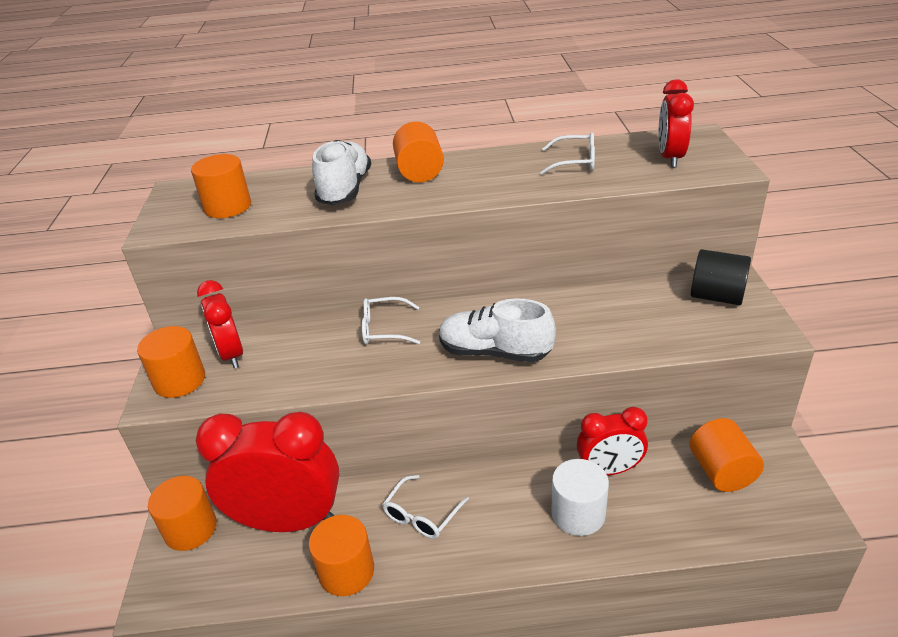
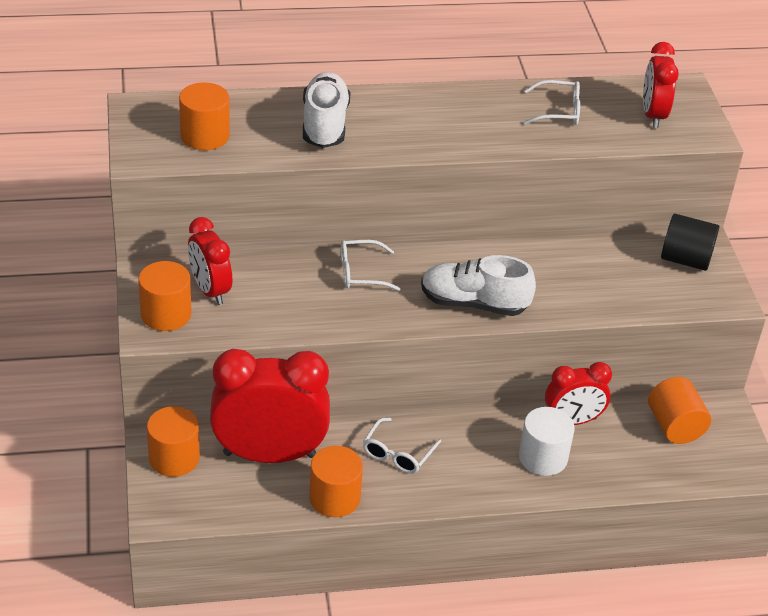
camera: 10 degrees left, 5 degrees up
(419, 172) = (399, 109): orange cylinder -> none

